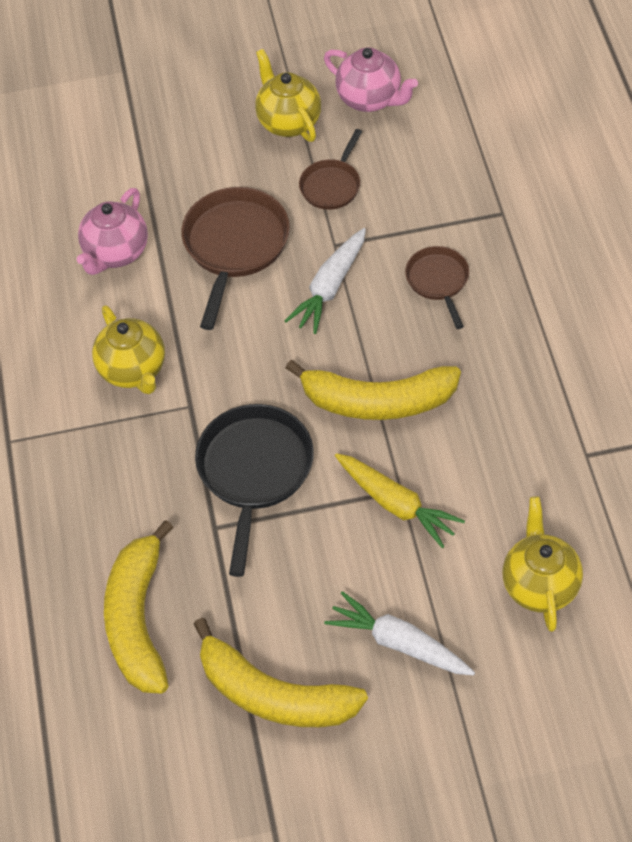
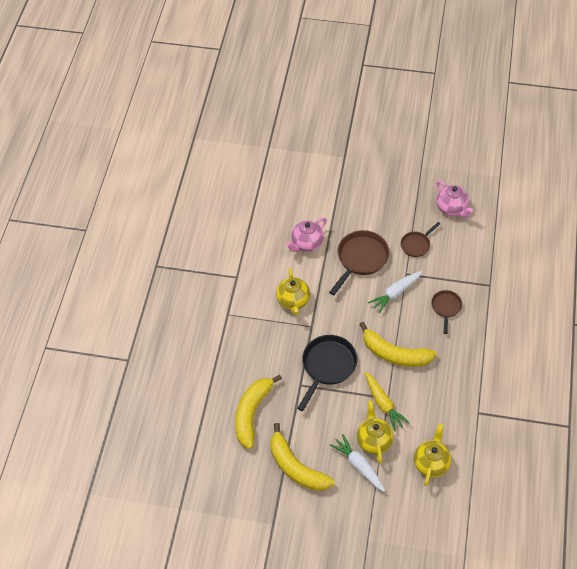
camera: 20 degrees right, 0 degrees up
(288, 122) = (409, 207): yellow teapot -> yellow teapot (374, 440)

